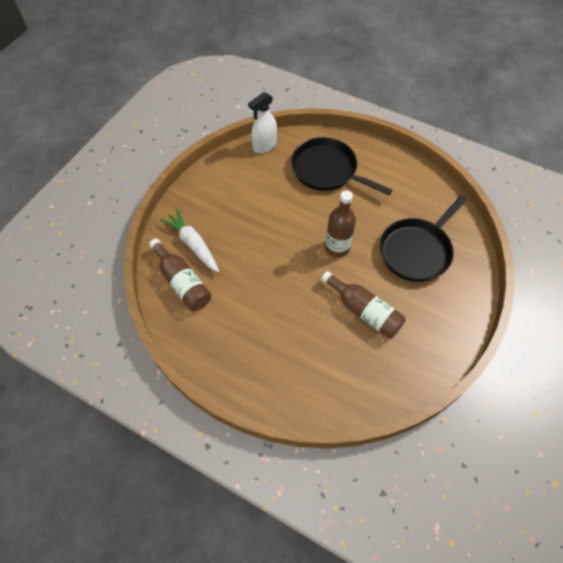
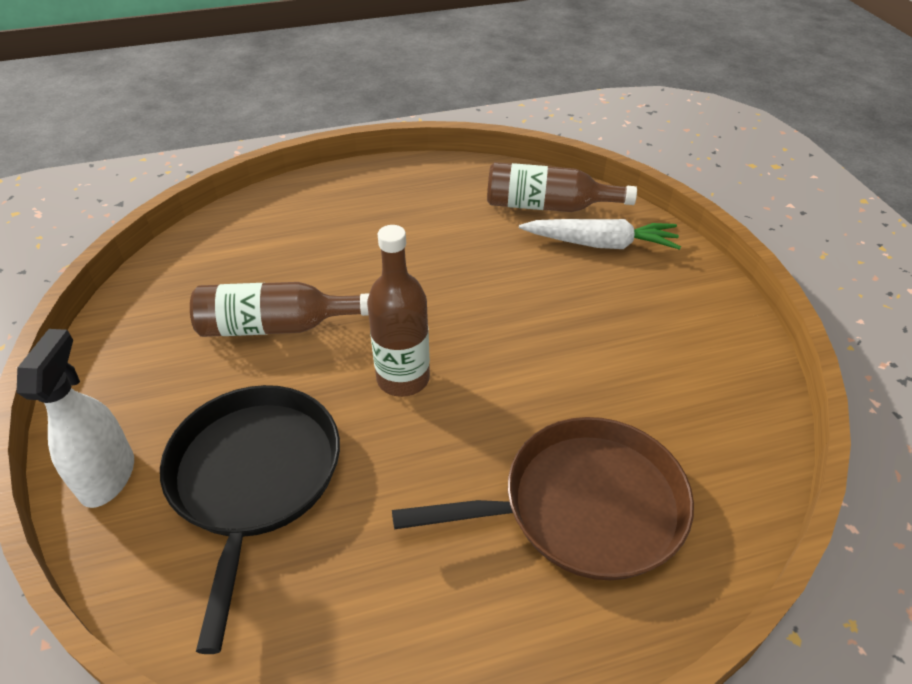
camera: 135 degrees right, 15 degrees down
(264, 146) = (752, 456): white spray bottle -> white spray bottle (108, 476)
(327, 170) = (583, 507): black pan -> brown pan

